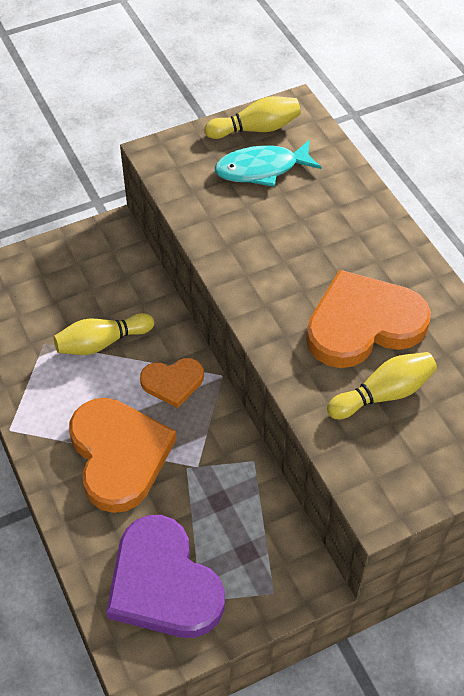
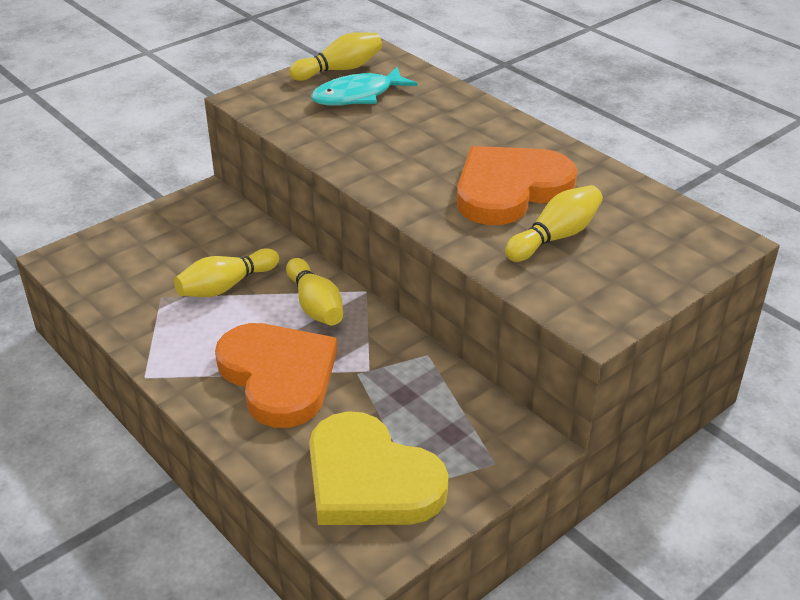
camera: 15 degrees left, 15 degrees down
(163, 583) = (370, 479): purple heart -> yellow heart
(173, 382) = (315, 305): orange heart -> yellow bowling pin

